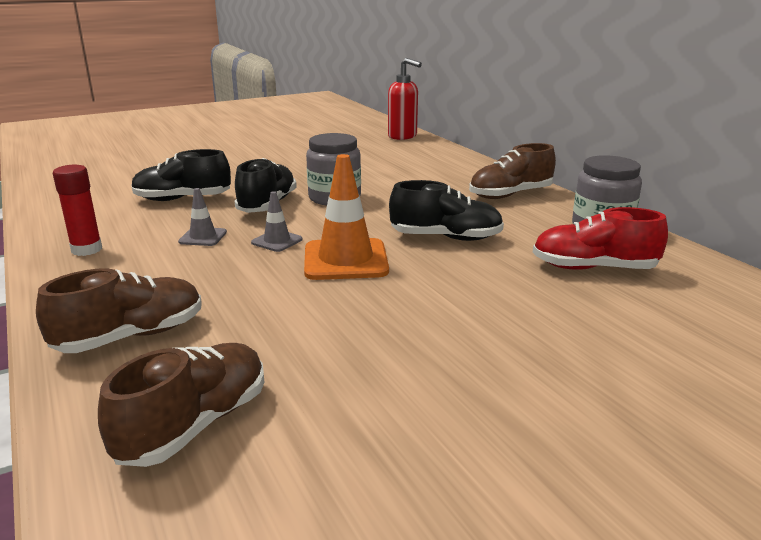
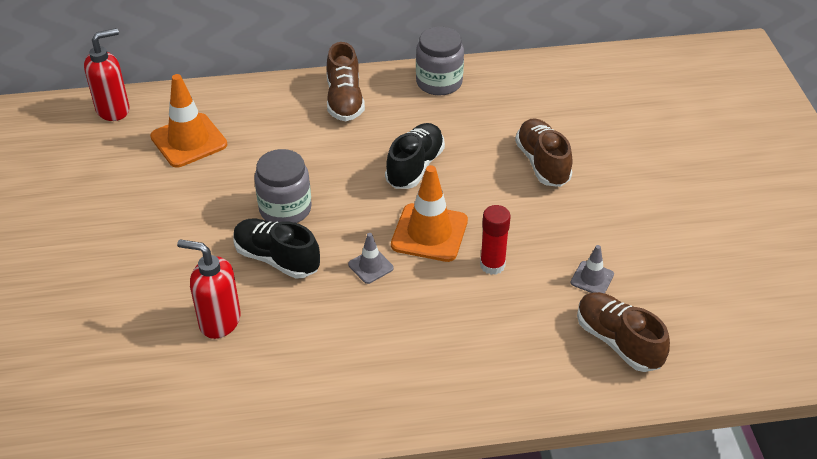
camera: 70 degrees left, 20 degrees up
(87, 249) = (323, 399): red glue stick -> red glue stick (492, 265)
(131, 336) = (504, 369): brown shoe -> brown shoe (542, 163)
(182, 199) = (219, 321): black shoe -> red soap dispenser
(203, 237) = (335, 314): grey traffic cone -> grey traffic cone (592, 278)
(391, 158) = (189, 141): none -> orange traffic cone
(593, 268) = (501, 115): red shoe -> none

